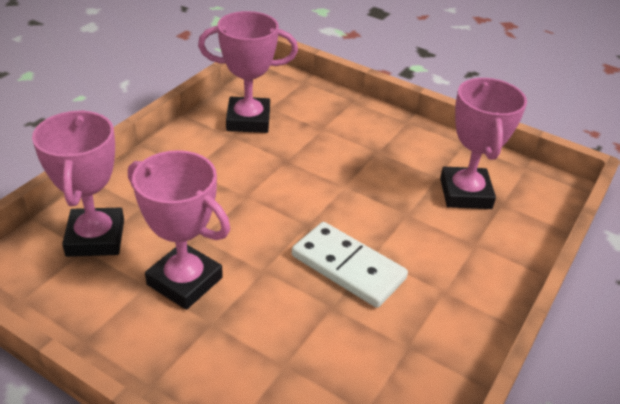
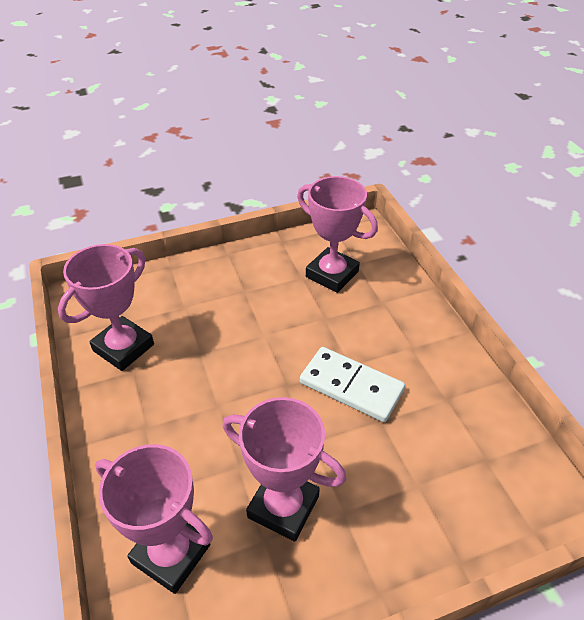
camera: 50 degrees left, 5 degrees up
(185, 281) = (283, 506): pink trophy -> pink trophy turned 45 degrees clockwise
(348, 267) = (351, 386): white domino -> white domino turned 45 degrees clockwise

